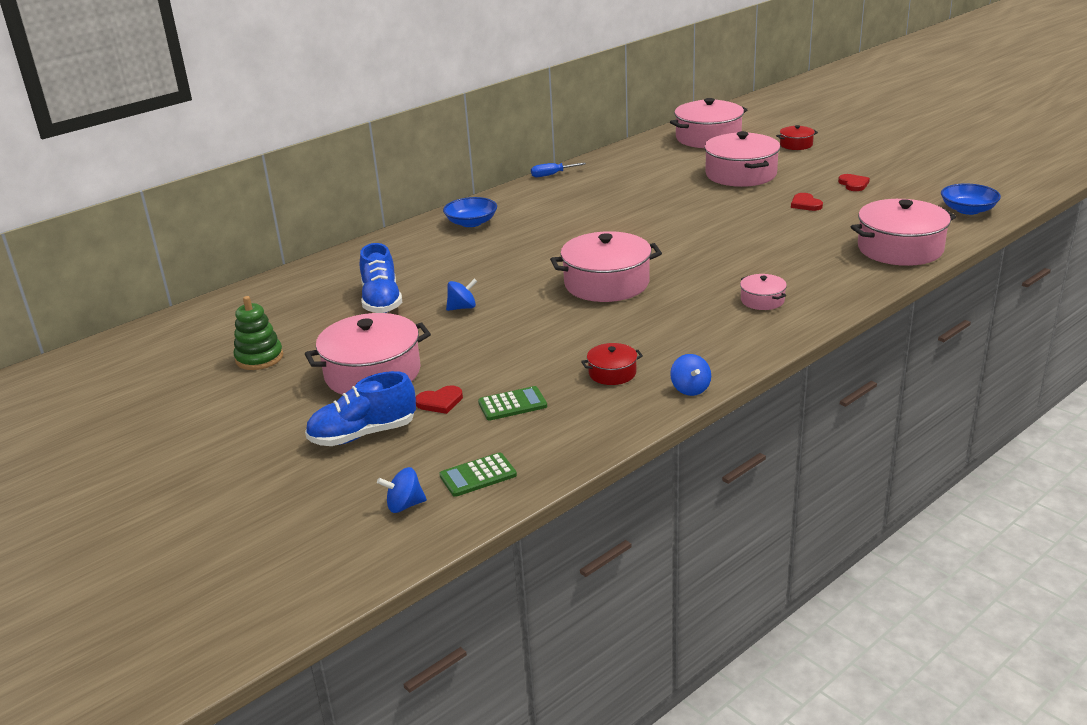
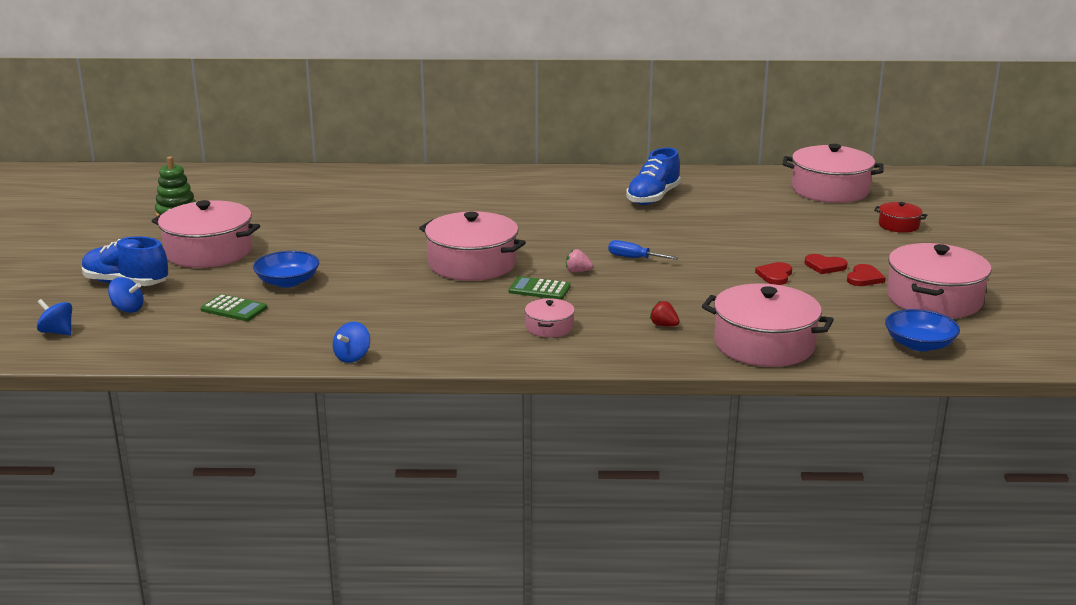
camera: 40 degrees right, 5 degrees down
(381, 301) = (313, 210): blue shoe -> blue shoe (653, 198)
(440, 402) = (202, 286): red heart -> red heart (825, 266)
(462, 308) = (347, 236): blue spinning top -> blue spinning top (127, 309)
(471, 223) = (486, 183): blue bowl -> blue bowl (287, 282)
(478, 475) = (124, 338): green calculator -> green calculator (539, 289)
(551, 175) = (625, 171): blue screwdriver -> blue screwdriver (634, 258)
(612, 373) = (332, 322): red pot -> none
(688, 256) = (578, 271): none -> pink strawberry
(741, 174) = (781, 230): pink pot -> pink pot (934, 299)
(822, 265) = (664, 325): none -> red strawberry

